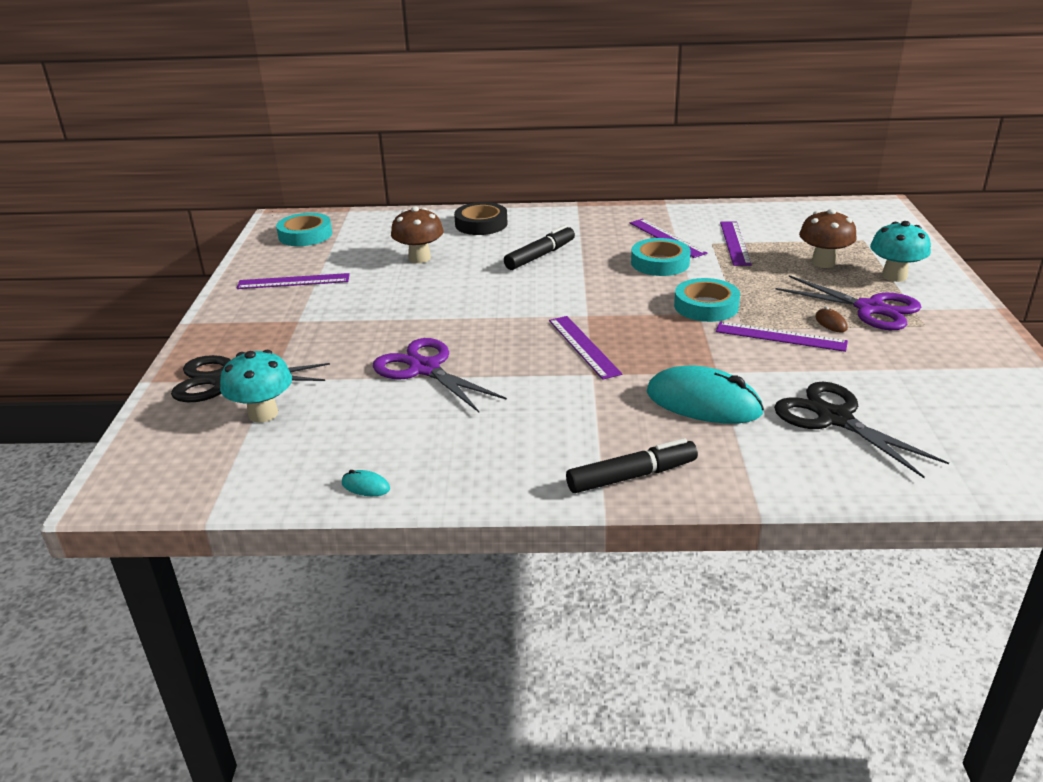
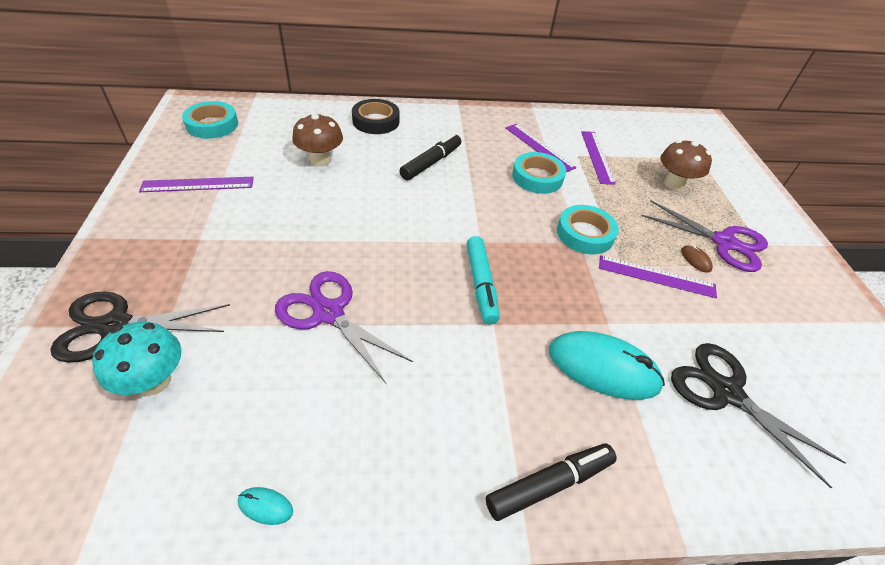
camera: 10 degrees left, 15 degrees up
(583, 346) = (481, 284): purple ruler -> turquoise marker
(894, 276) = (734, 203): turquoise mushroom -> none

